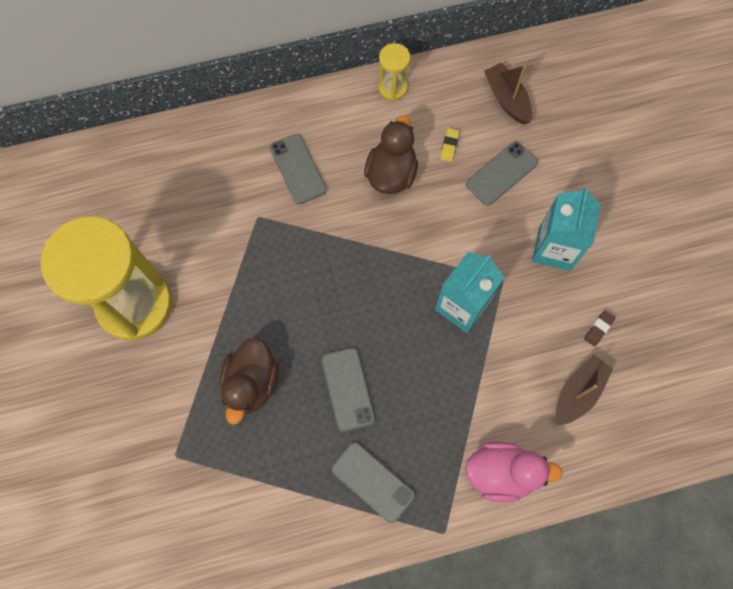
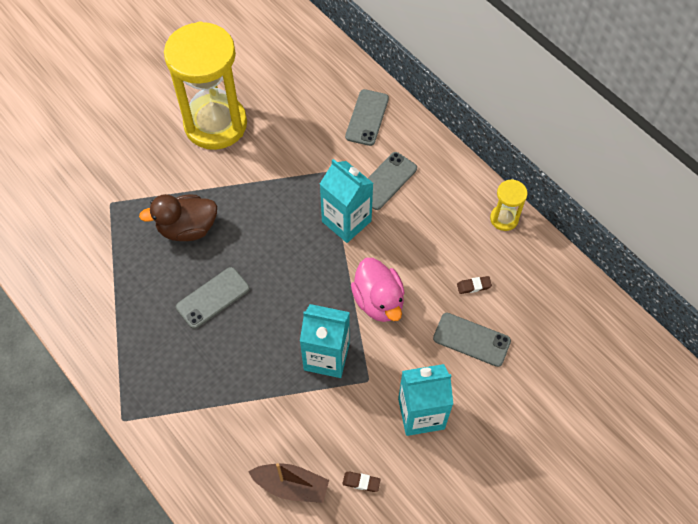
camera: 65 degrees right, 10 degrees down
(324, 225) = (346, 221): none -> turquoise carton
(372, 482) = (143, 348): grey phone -> grey phone (367, 117)
(391, 174) = (421, 251): brown duck -> none
(449, 146) = (473, 286): yellow eraser -> brown eraser
(501, 473) = (190, 446): pink duck -> pink duck (378, 301)
(507, 99) = (550, 315): brown boat -> none

